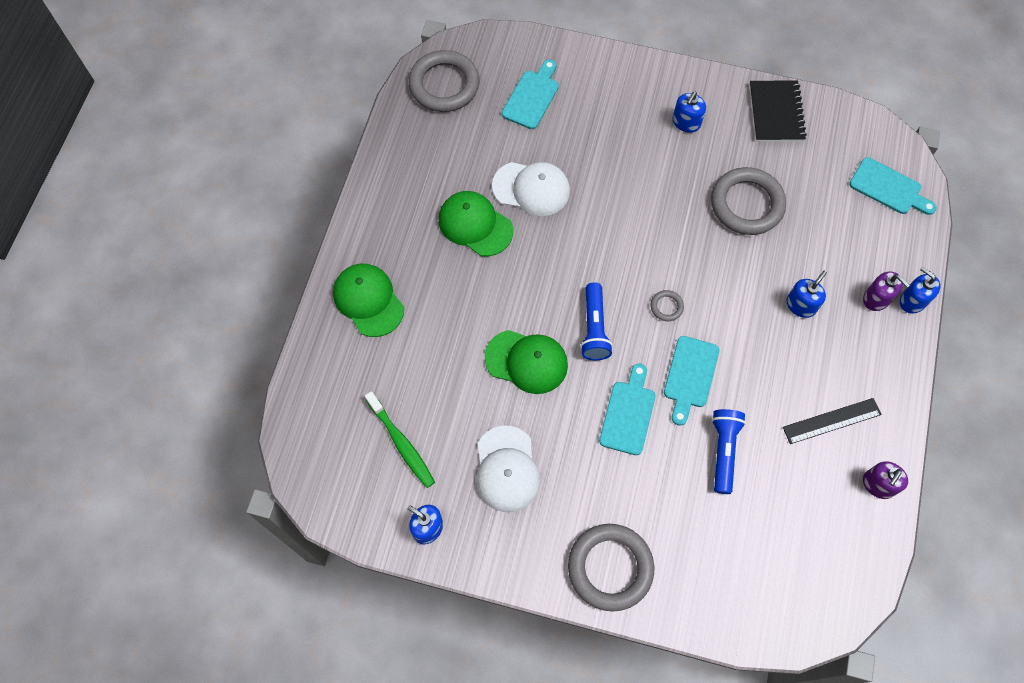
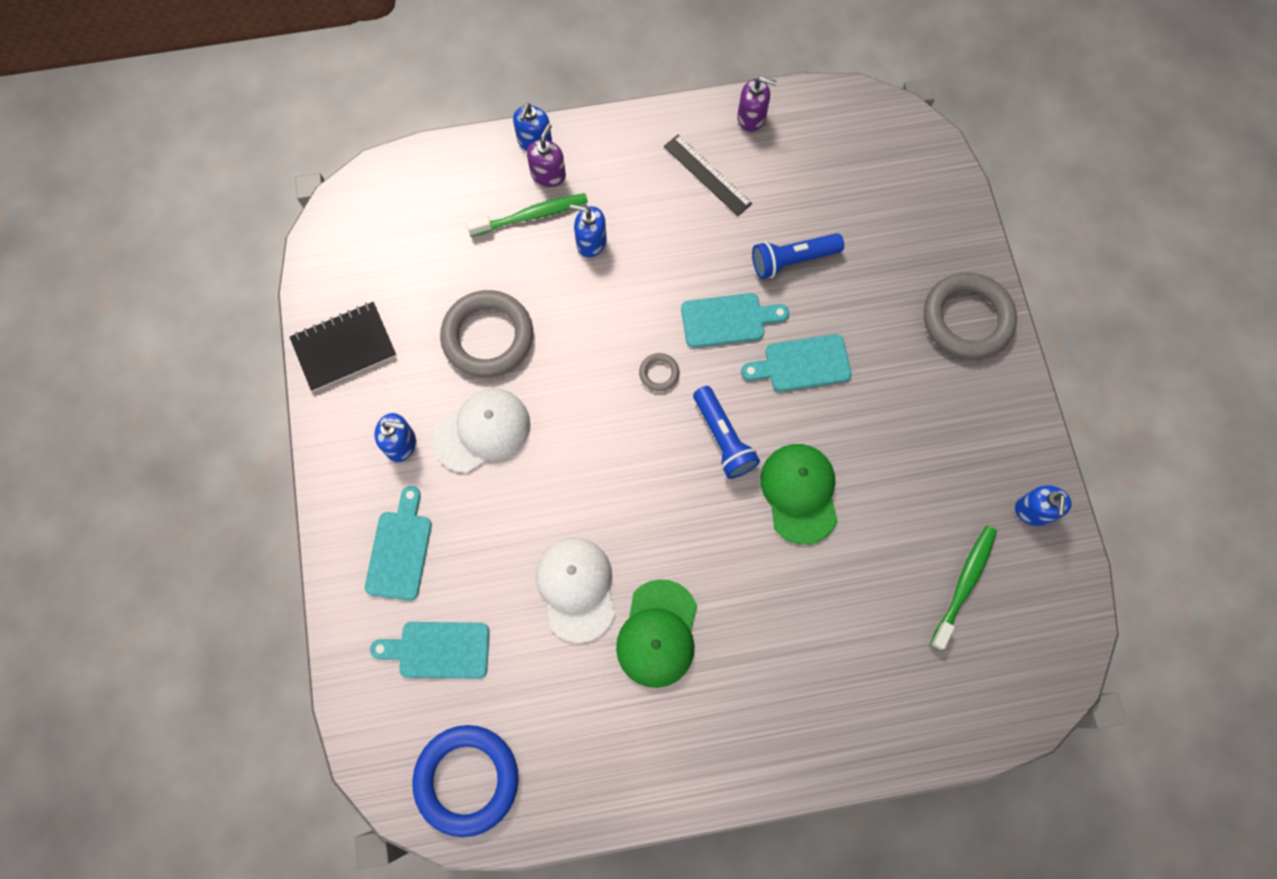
camera: 115 degrees left, 5 degrees up
(368, 300) = (820, 714): green cap -> none
(444, 85) = (467, 779): grey ring -> blue ring
(506, 469) = (928, 459): white cap -> white cap (482, 431)
(594, 328) = (723, 438): blue flashlight -> blue flashlight turned 90 degrees clockwise
(841, 272) = (531, 216): none -> green toothbrush
(888, 188) = (402, 201): turquoise cutting board -> turquoise cutting board (400, 550)

